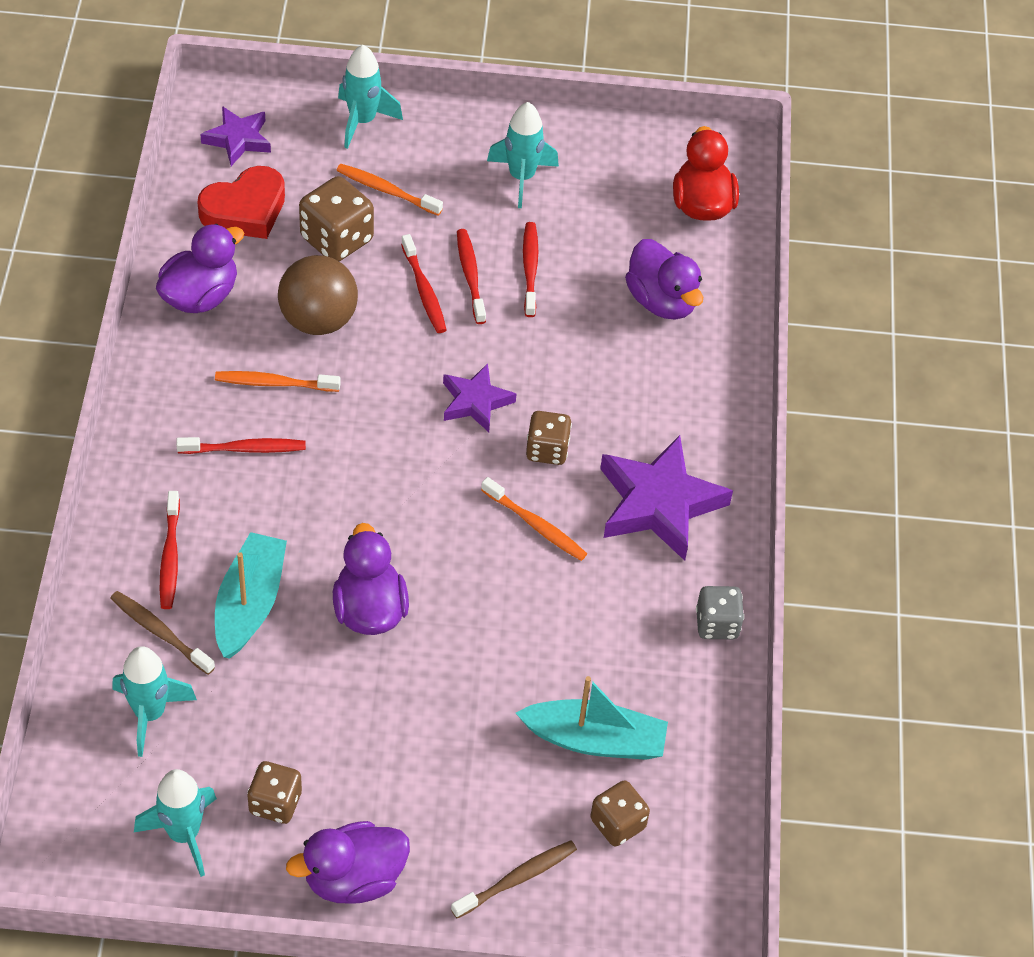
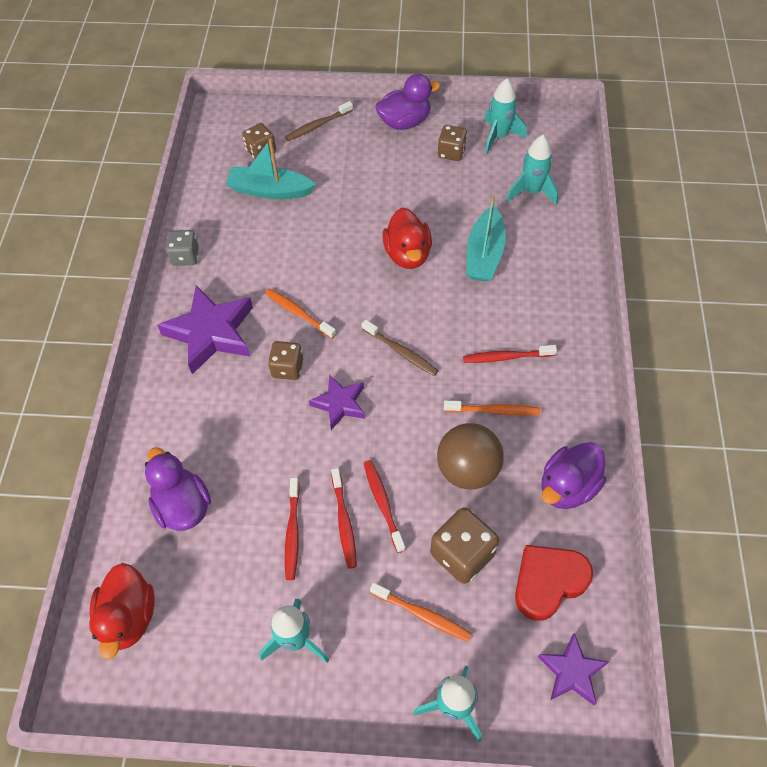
camera: 175 degrees left, 5 degrees up
(160, 632) = (537, 235): brown toothbrush -> brown toothbrush (401, 352)
(170, 557) = (541, 280): red toothbrush -> none
(369, 609) = (407, 254): purple duck -> red duck

